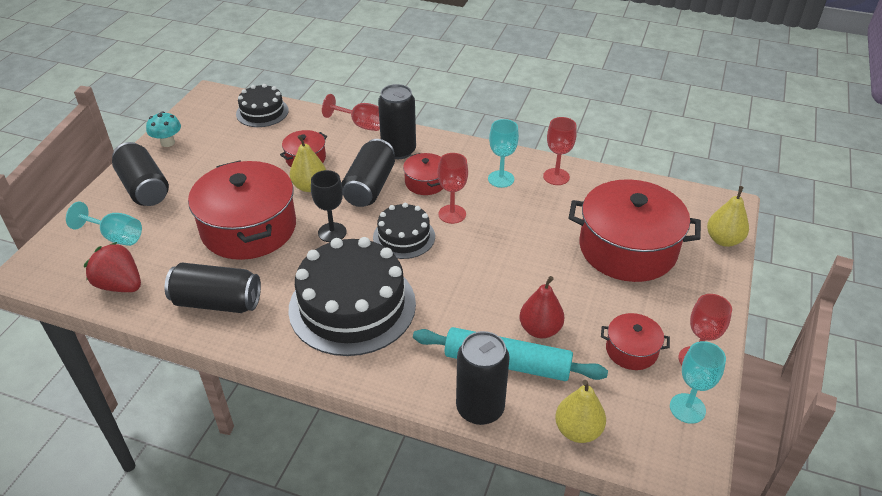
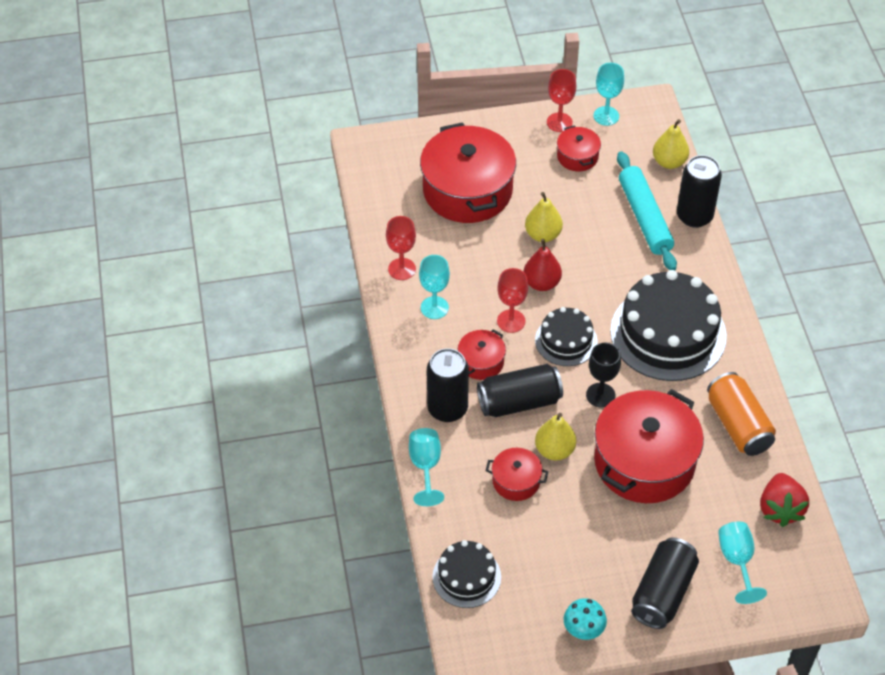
camera: 120 degrees left, 10 degrees up
(217, 302) = (738, 425): black can -> orange can
(361, 125) = (425, 466): red goblet -> turquoise goblet
(540, 329) = (598, 211): red pear -> red pear (541, 283)
(723, 240) = (412, 136): yellow pear -> yellow pear (543, 234)

